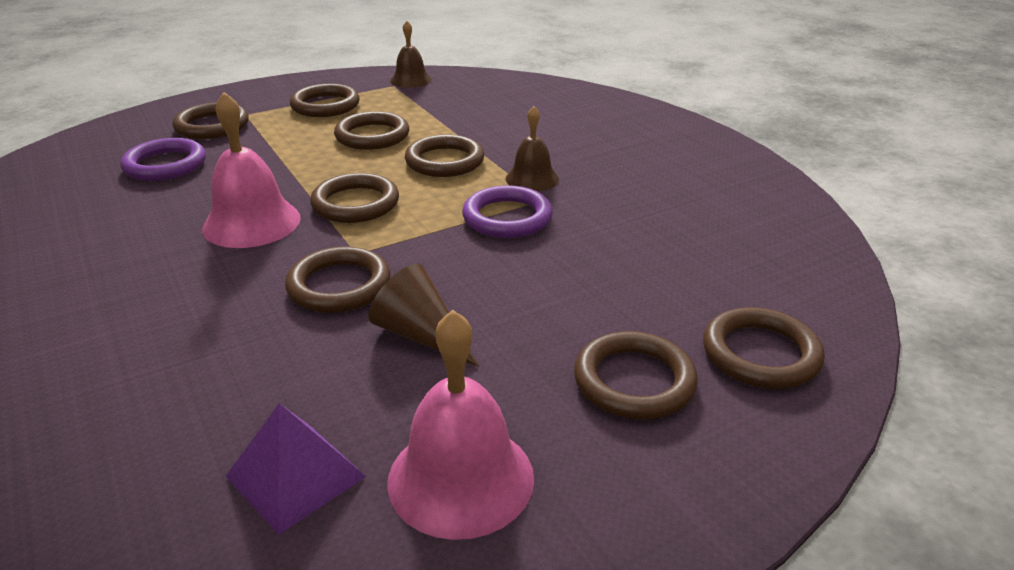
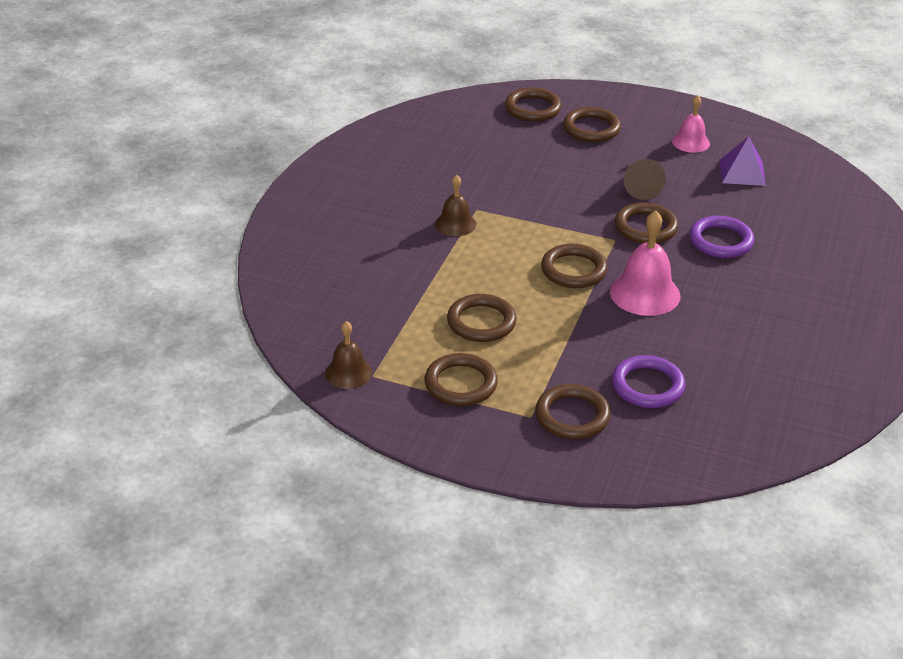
camera: 130 degrees left, 5 degrees up
(444, 161) = (477, 268): brown ring -> none
(461, 478) = (690, 142): pink bell -> pink bell, size x0.62
(507, 217) = (513, 211): purple ring -> purple ring (721, 241)

